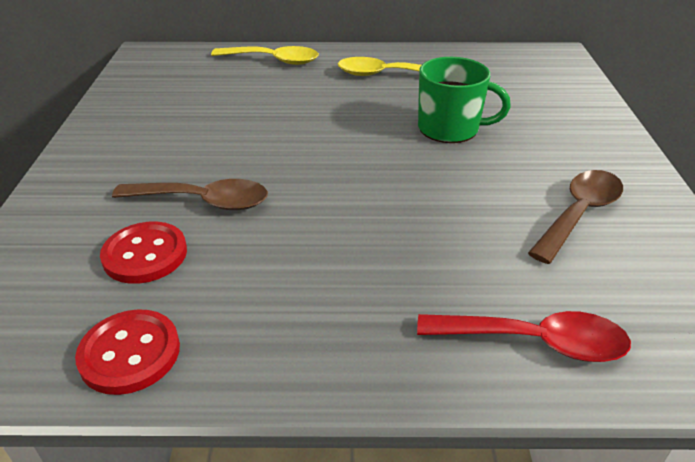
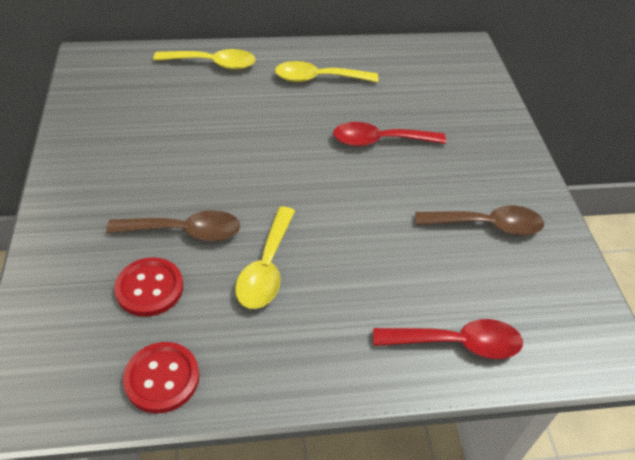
camera: 10 degrees left, 10 degrees up
(292, 242) = (266, 267): none -> yellow spoon
(450, 129) = (380, 141): green mug -> red spoon
(579, 214) = (486, 225): brown spoon -> brown spoon turned 60 degrees clockwise

